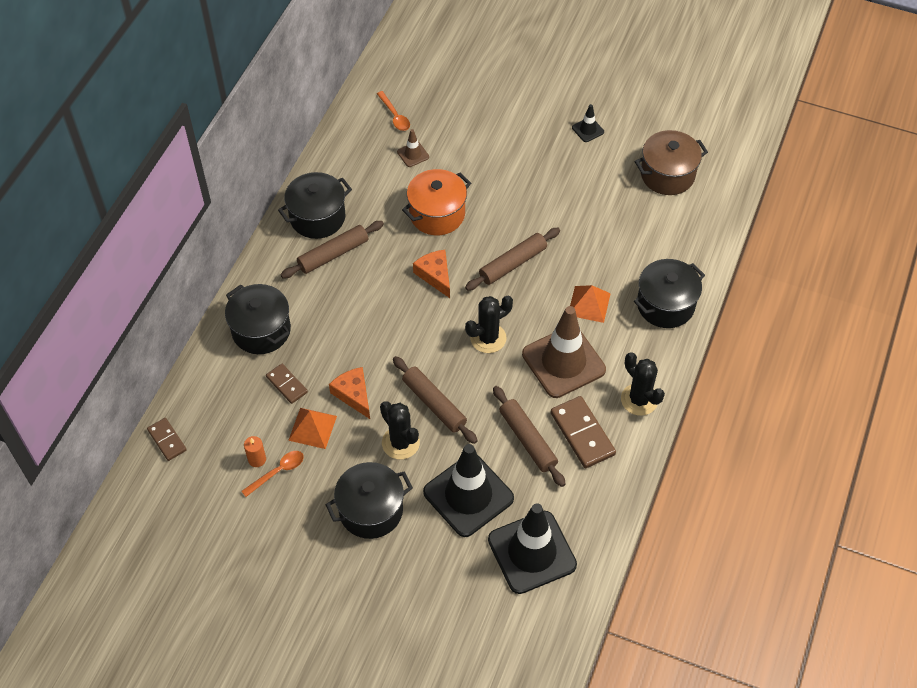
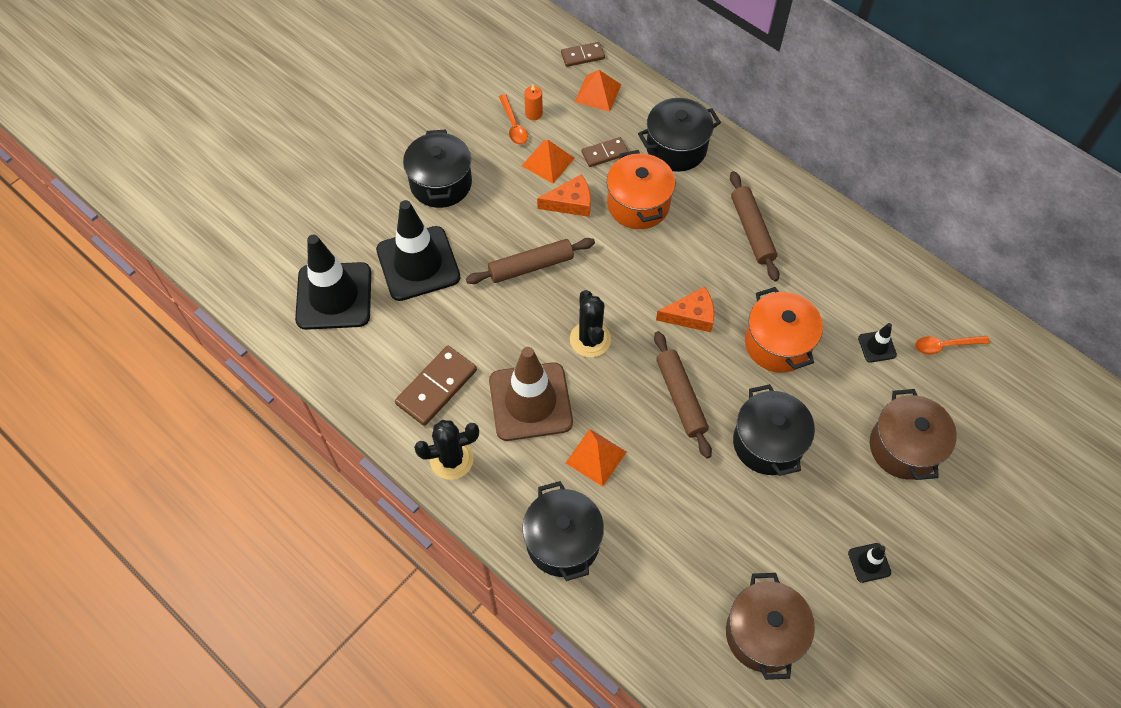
camera: 110 degrees right, 5 degrees up
(213, 412) = (597, 93): none -> orange pyramid
(317, 217) = (808, 229): black pot -> black pot (767, 443)
(336, 342) = (638, 204): none -> orange pot
(400, 443) = (500, 226): black cactus -> none
(413, 154) = (877, 346): brown traffic cone -> black traffic cone
(491, 125) = (904, 447): none -> brown pot
(527, 440) = (453, 334): brown rolling pin -> none
(582, 434) = (436, 387): brown domino -> brown domino turned 45 degrees counterclockwise

